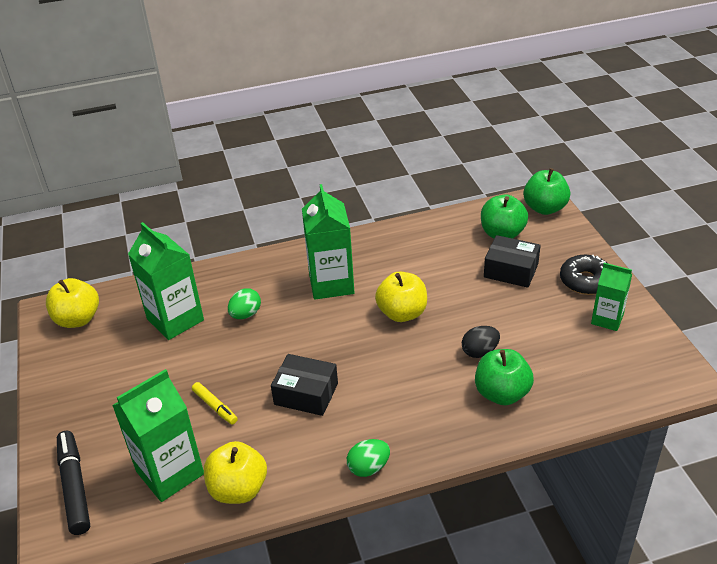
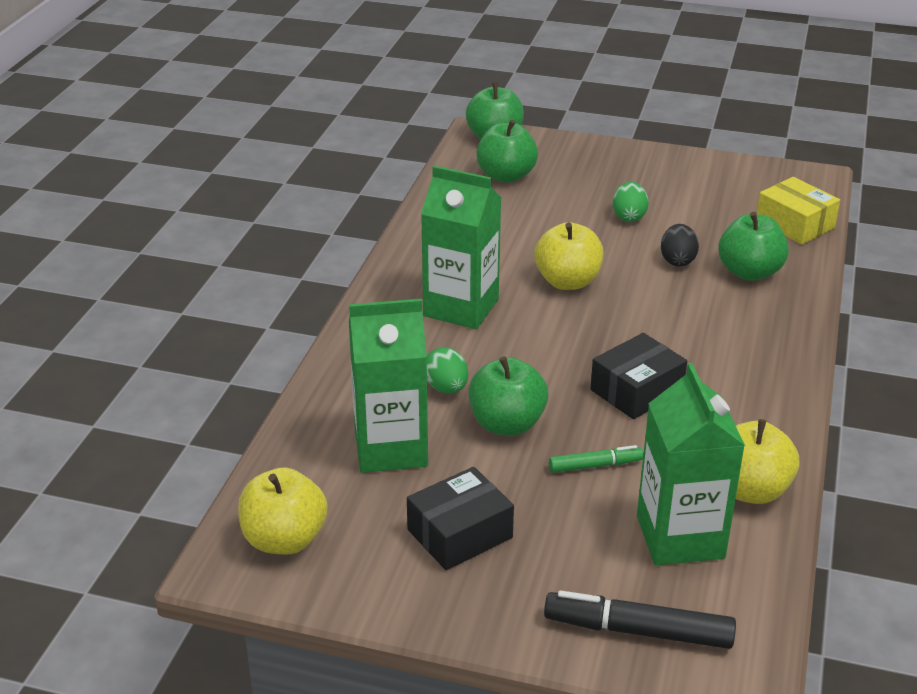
camera: 60 degrees left, 5 degrees down
(215, 406) = (595, 465): yellow marker -> green marker
(229, 353) = (507, 424): none -> green apple
(368, 468) = (787, 389): green egg -> green egg (629, 216)
(511, 270) = (572, 195): black box -> black box (459, 533)
(585, 281) = (634, 165): black donut -> none
(598, 393) = (795, 224): none -> yellow box
(607, 319) = (700, 178): green carton -> none

